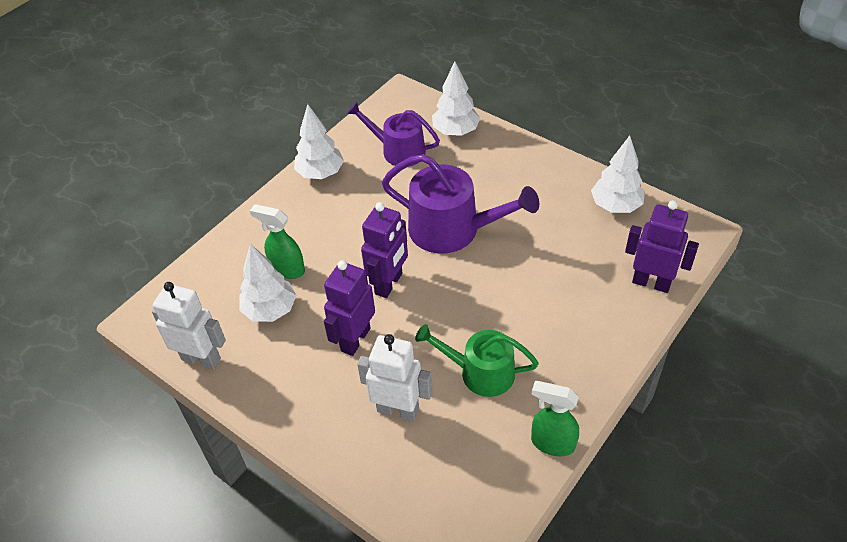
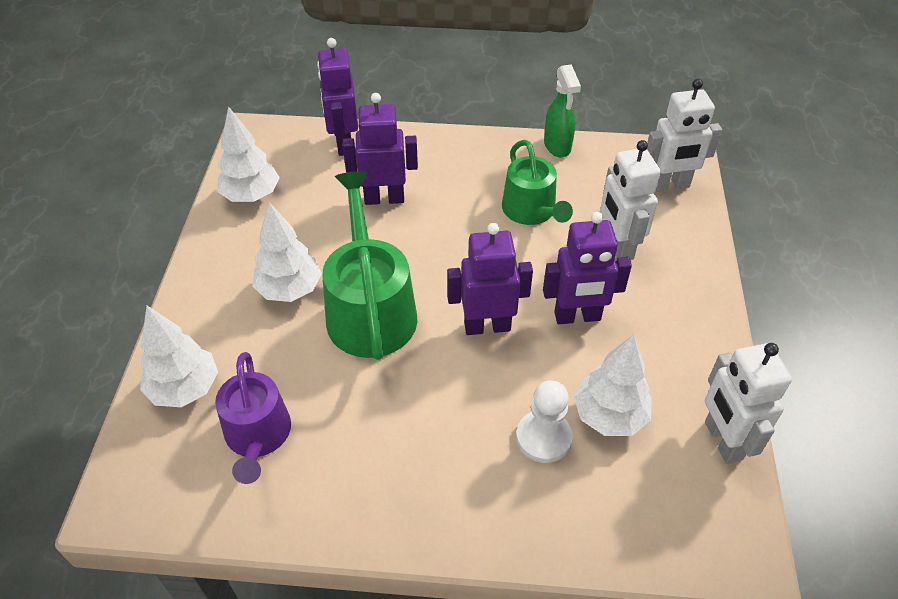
camera: 125 degrees left, 0 degrees up
(287, 269) = (543, 438): green spray bottle -> white pawn
(320, 173) = (356, 509): white tree -> white tree (290, 290)
(437, 504) = (669, 185): none -> white robot
(452, 229) = (370, 309): purple watering can -> green watering can
(561, 281) = (384, 198): none -> purple robot

